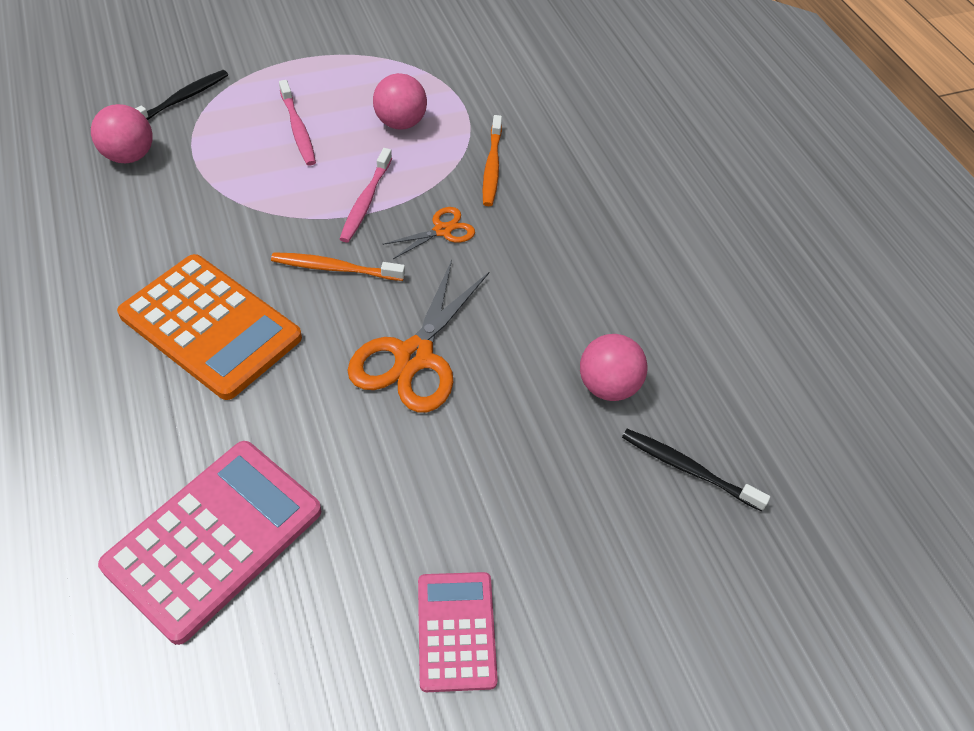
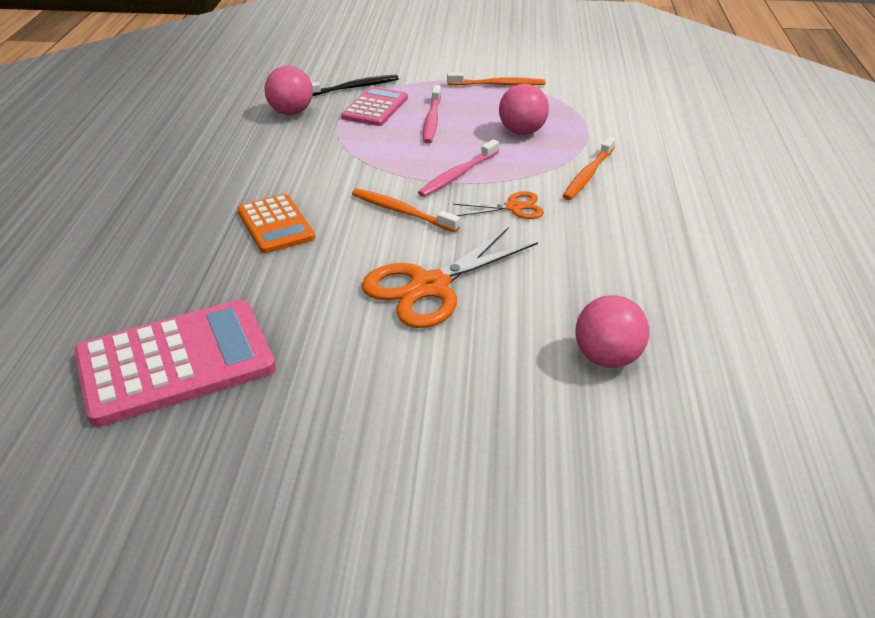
camera: 30 degrees right, 15 degrees down
(211, 326) = (275, 225): orange calculator -> orange calculator, size x0.59
(342, 58) = (498, 84): none -> orange toothbrush
(456, 631) = (331, 503): pink calculator -> pink calculator (375, 108)
(688, 469) = (658, 451): black toothbrush -> none

